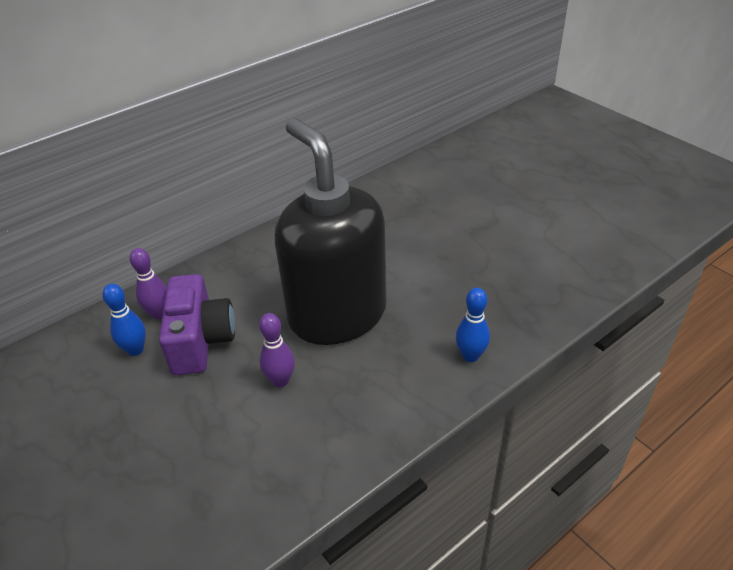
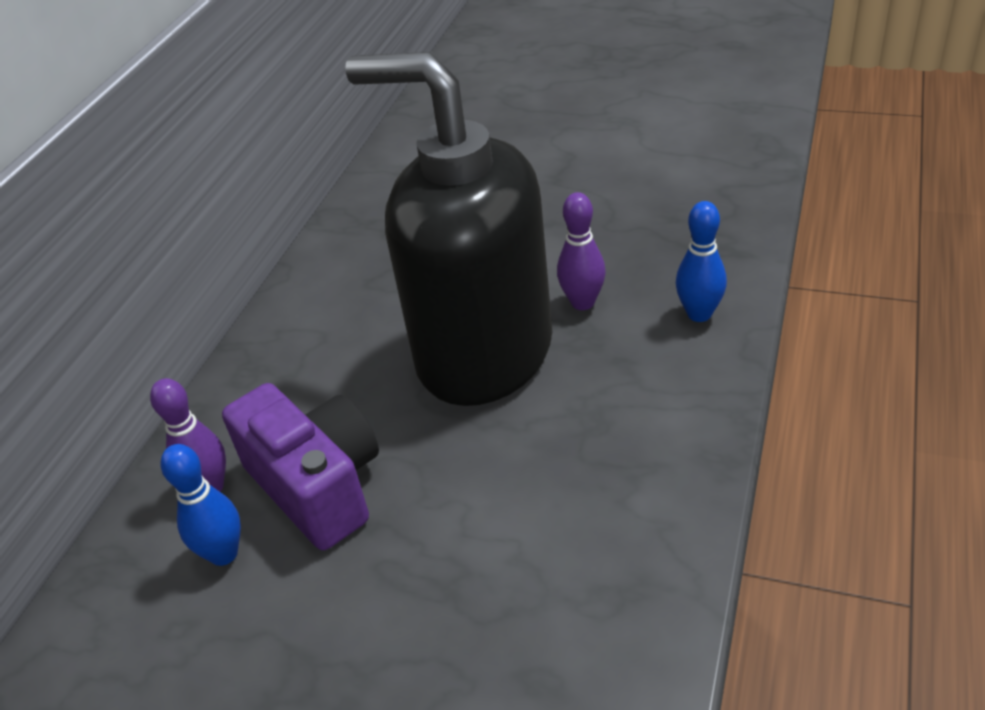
camera: 30 degrees left, 0 degrees up
(280, 380) = (490, 471): purple bowling pin -> purple bowling pin (582, 302)

